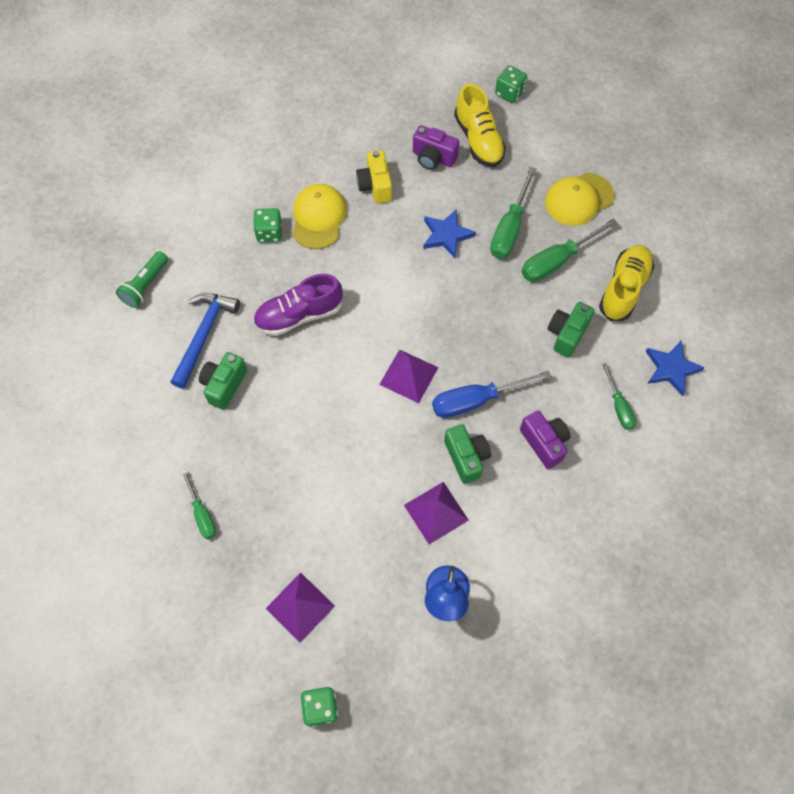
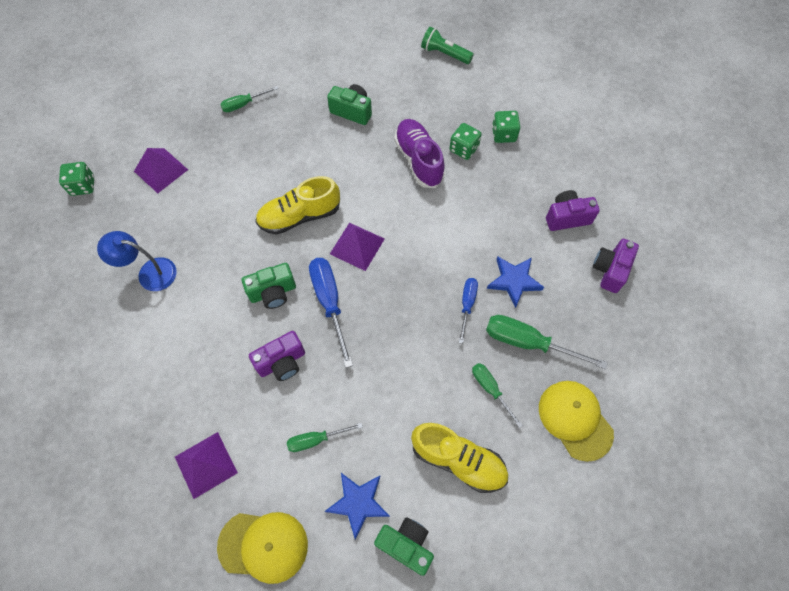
camera: 90 degrees right, 0 degrees up
(204, 335) = (398, 95): blue hammer -> none
(318, 218) = (524, 171): yellow cap -> yellow cap (263, 545)
(375, 186) = (567, 217): yellow camera -> purple camera
(436, 512) = (224, 266): purple pyramid -> purple pyramid (206, 464)
(473, 276) = (467, 305): none -> blue screwdriver
(478, 140) = (641, 315): yellow shoe -> yellow shoe (299, 216)
(509, 93) = (716, 351): green dice -> green dice (464, 149)
(557, 261) = (490, 389): green screwdriver -> green screwdriver, size x0.59
(567, 334) = (400, 393): green camera -> green camera (406, 544)

